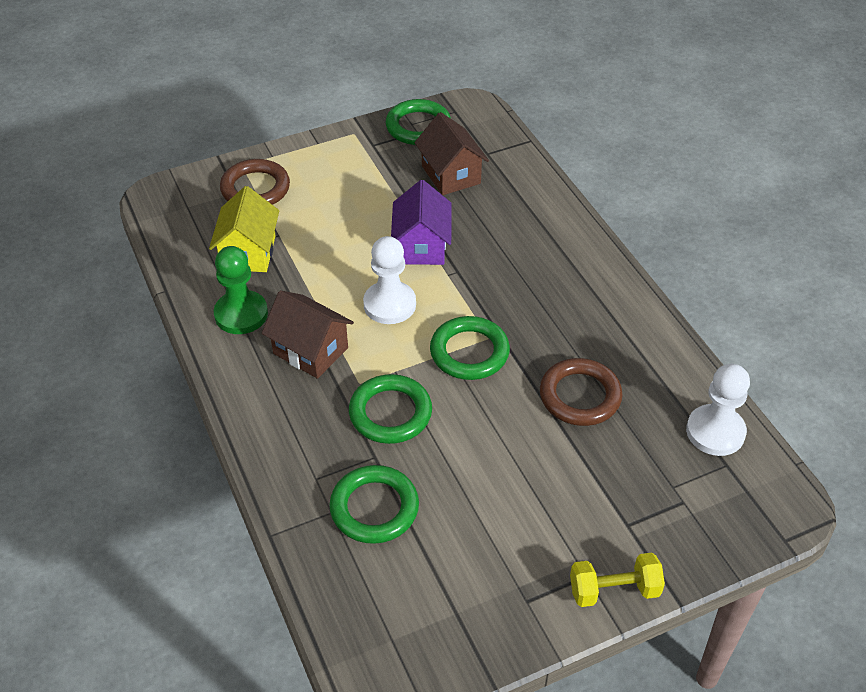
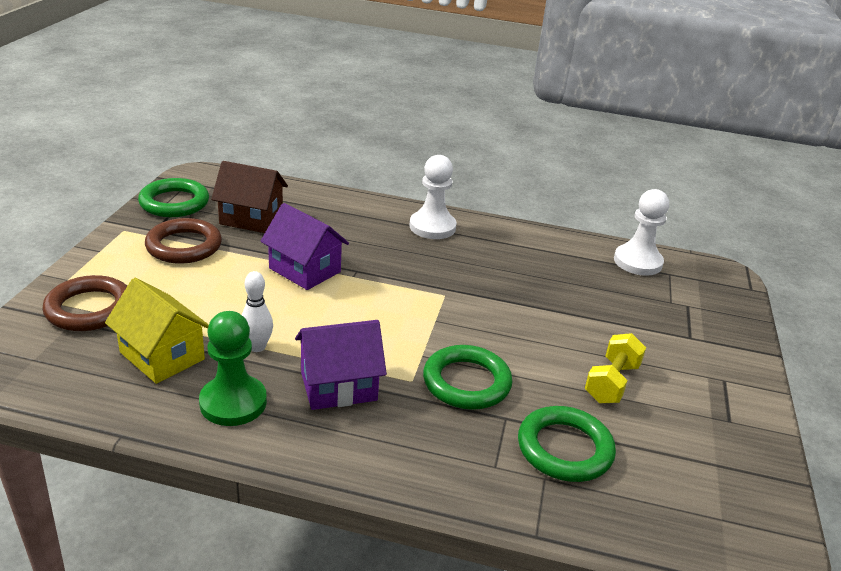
camera: 55 degrees left, 15 degrees down
(306, 286) = (257, 347): none -> white bowling pin
(310, 351) = (338, 386): brown house -> purple house
(389, 304) = (345, 318): white pawn -> white pawn (432, 227)
(469, 352) = (448, 310): green ring -> none
(580, 396) = (550, 290): brown ring -> brown ring (184, 246)
(614, 590) = (747, 375): yellow dumbbell -> yellow dumbbell (611, 383)

